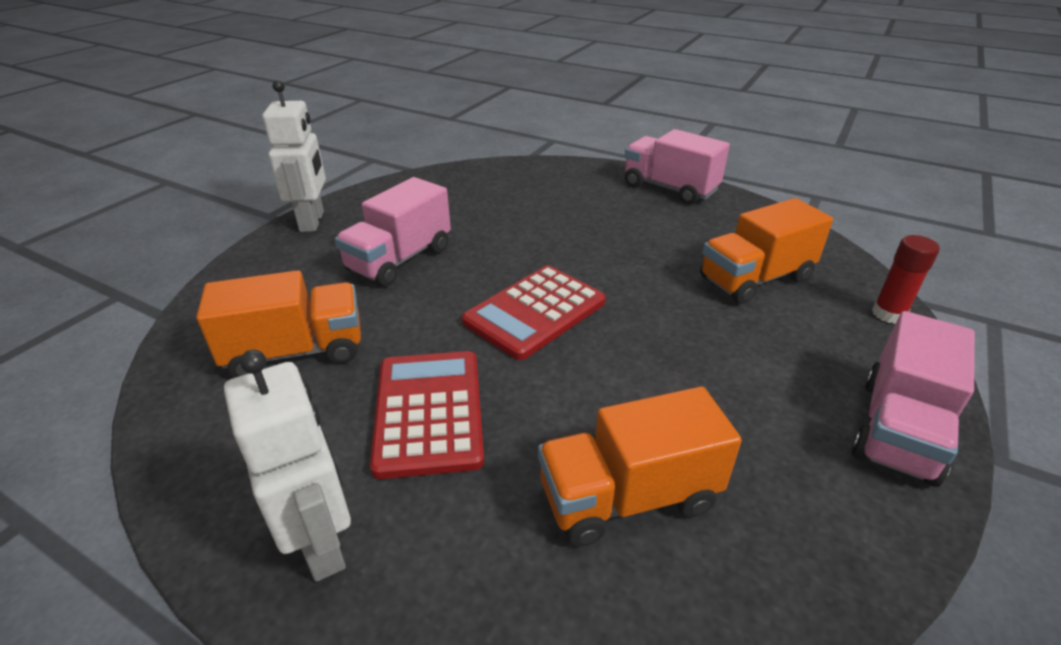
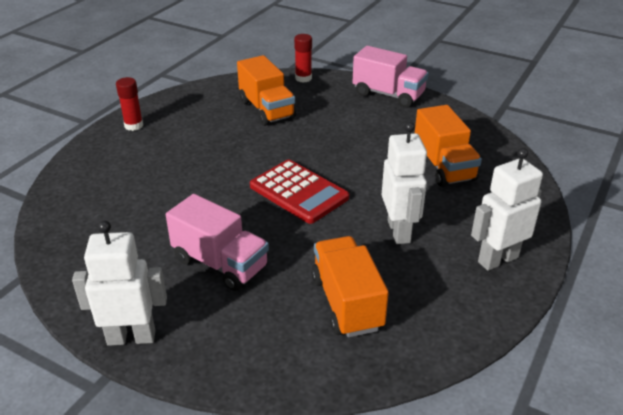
camera: 90 degrees left, 0 degrees up
(429, 412) = (399, 231): red calculator -> white robot
(669, 188) = (134, 126): pink truck -> red glue stick

